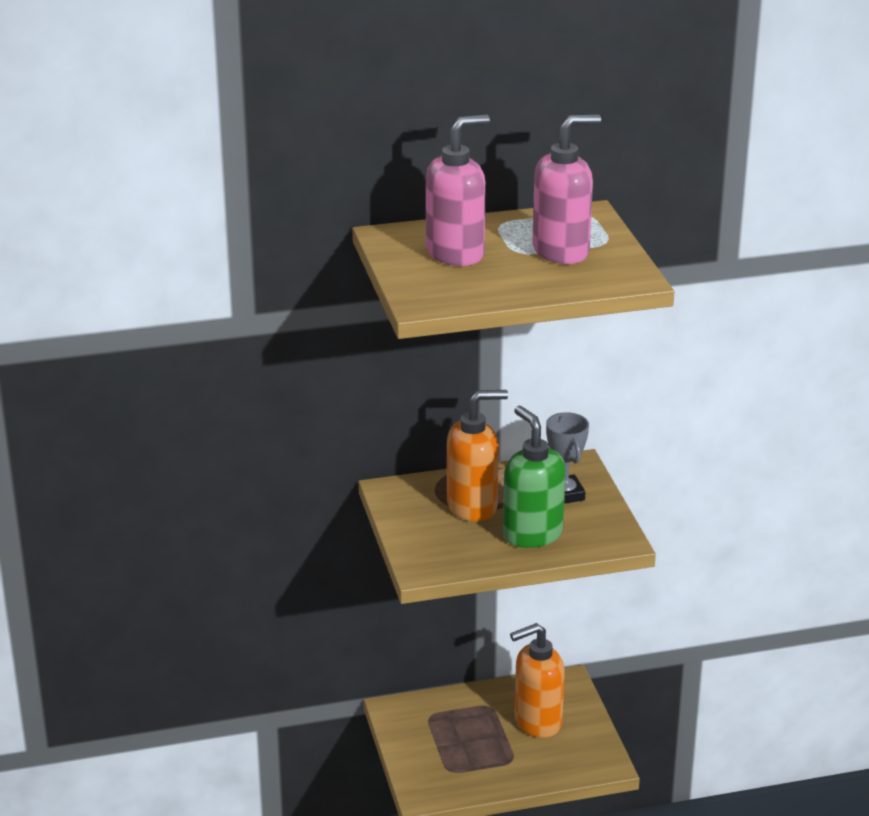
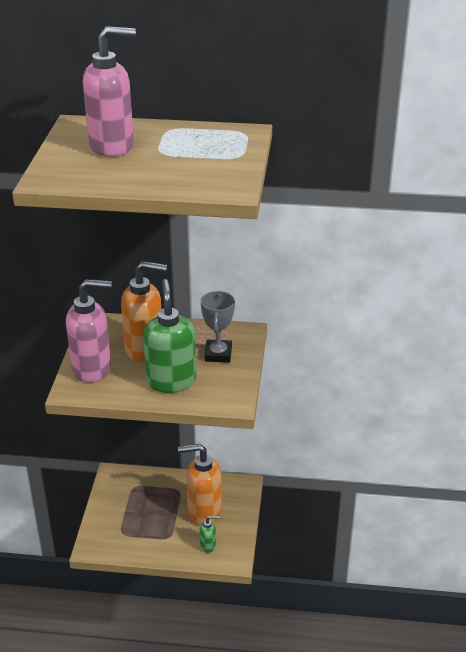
camera: 20 degrees right, 5 degrees up
(561, 251) = (195, 158): pink soap dispenser -> pink soap dispenser (92, 368)
(567, 757) = (208, 545): none -> green soap dispenser

